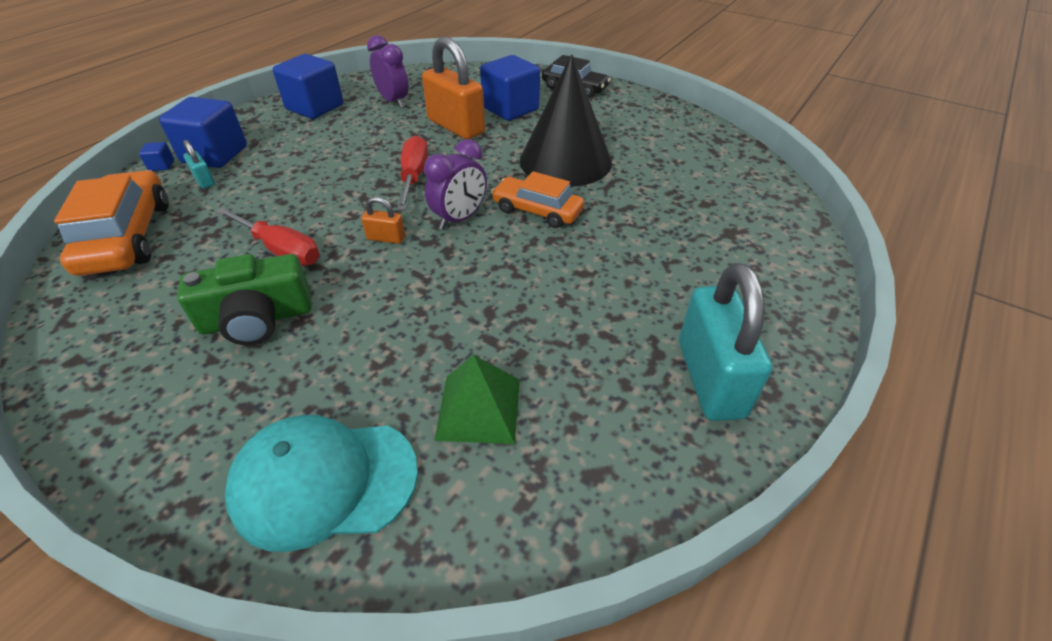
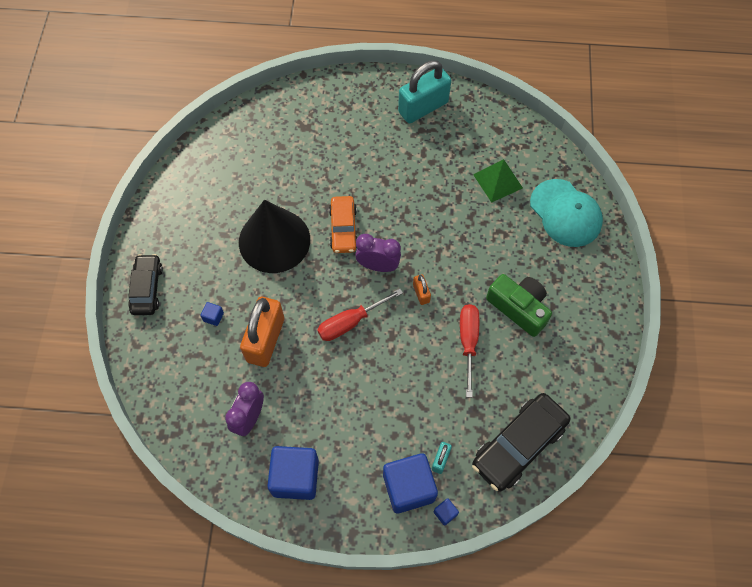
camera: 120 degrees left, 20 degrees up
(128, 237) = (518, 445): orange car -> black car
(510, 109) = (213, 317): blue cube -> blue cube, size x0.41

